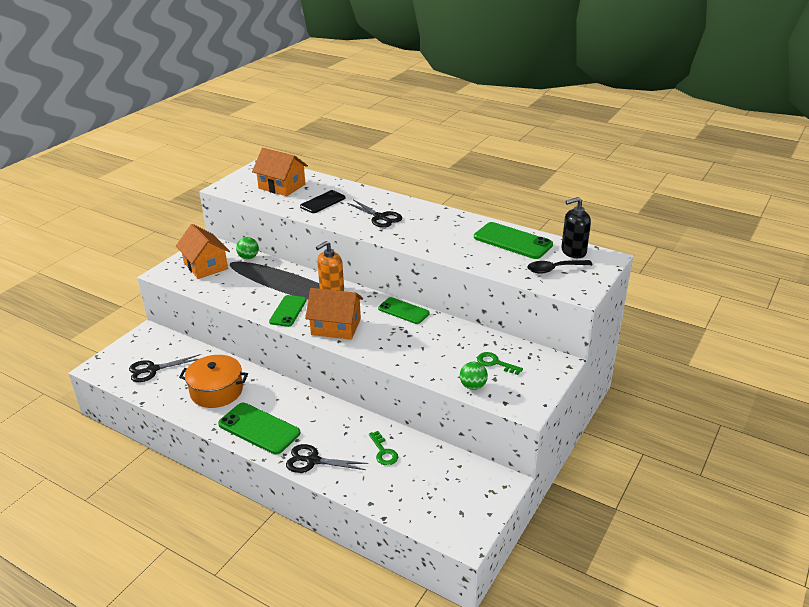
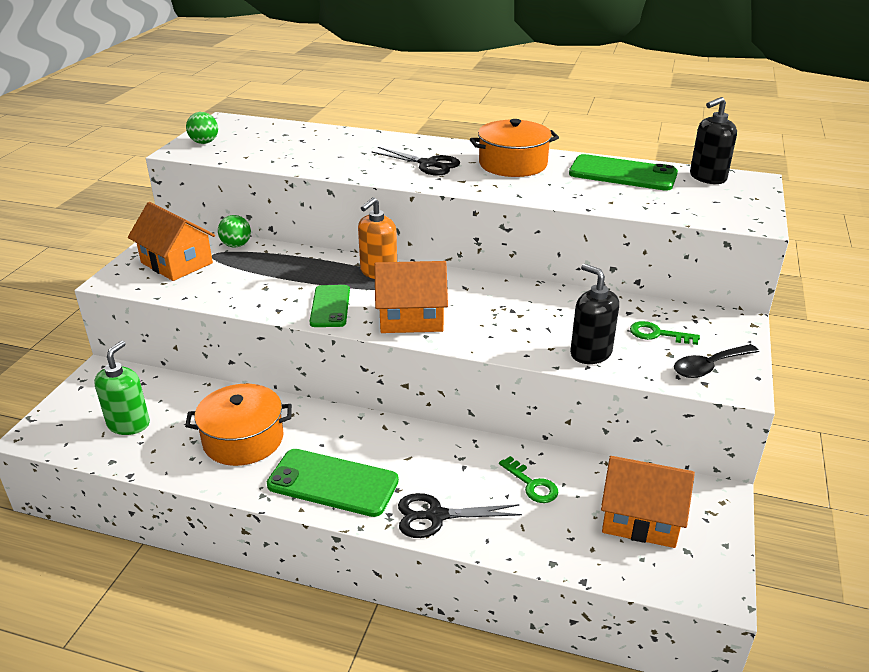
camera: 15 degrees left, 0 degrees up
(152, 370) = (129, 424): black scissors -> green soap dispenser
(282, 186) = (266, 142): orange house -> orange house (640, 518)
(323, 202) = (336, 154): black phone -> none
(403, 311) = (493, 286): green phone -> none
(439, 224) = (513, 164): none -> orange pot
(440, 369) = (590, 353): none -> black soap dispenser
(473, 386) = (648, 368): green ball -> green ball (204, 142)
(554, 269) = (700, 199): black spoon -> black spoon (709, 367)

